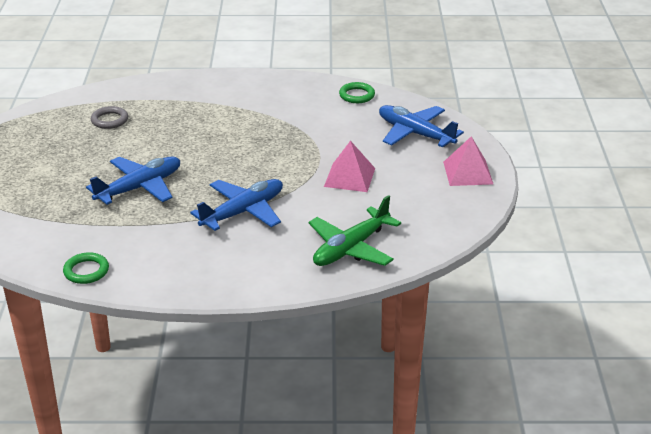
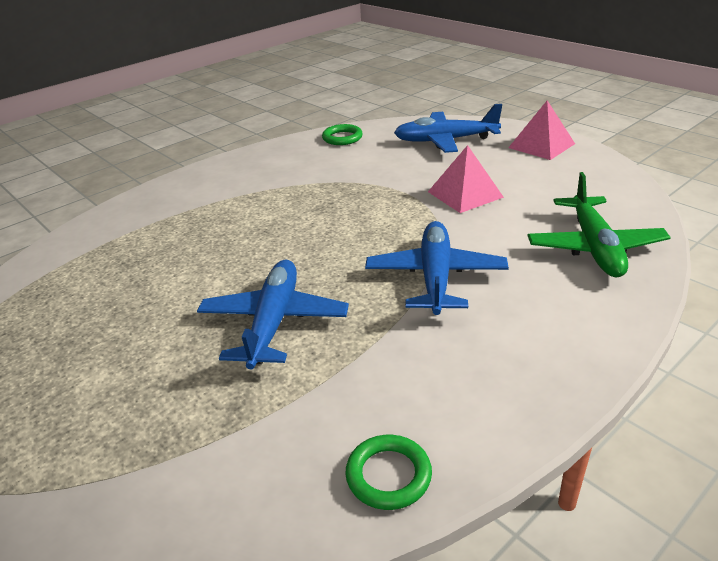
camera: 40 degrees left, 0 degrees up
(109, 120) = (110, 274): grey ring -> none

